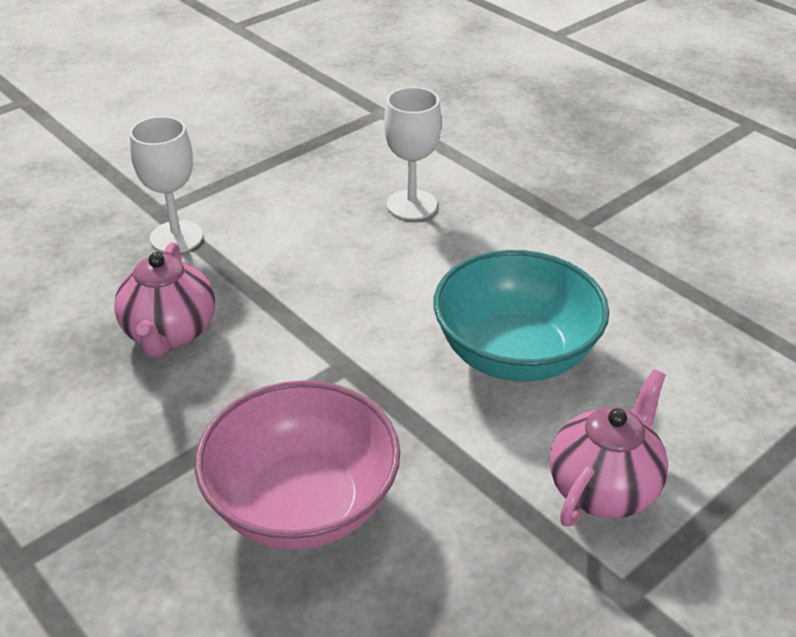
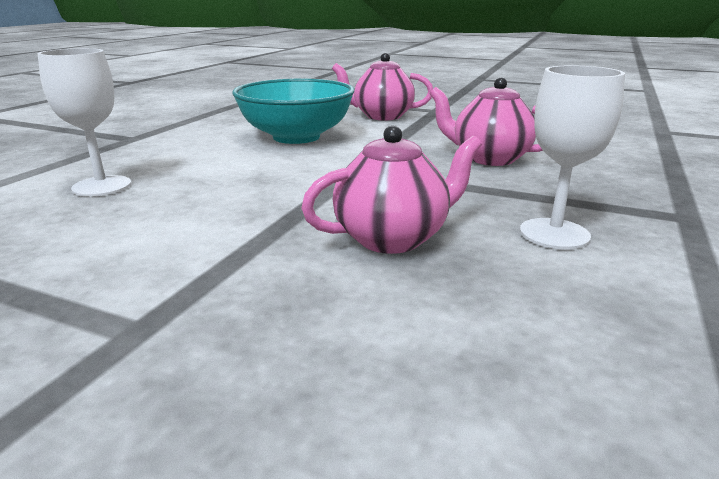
camera: 115 degrees left, 15 degrees down
(176, 237) = (207, 291): white goblet -> white goblet (554, 234)
(302, 504) = (489, 158): pink bowl -> pink teapot

